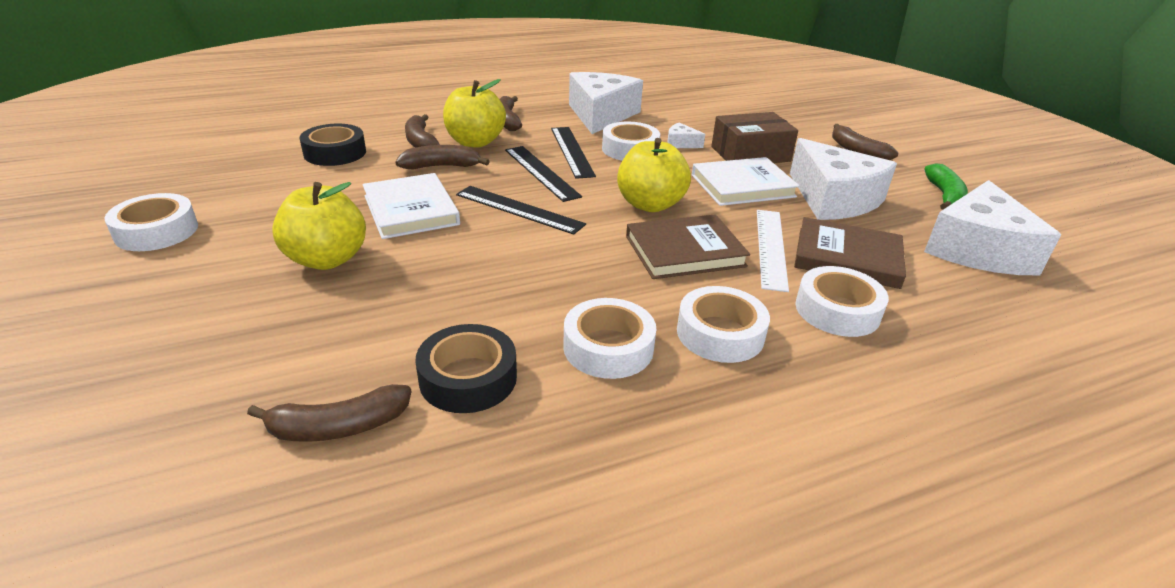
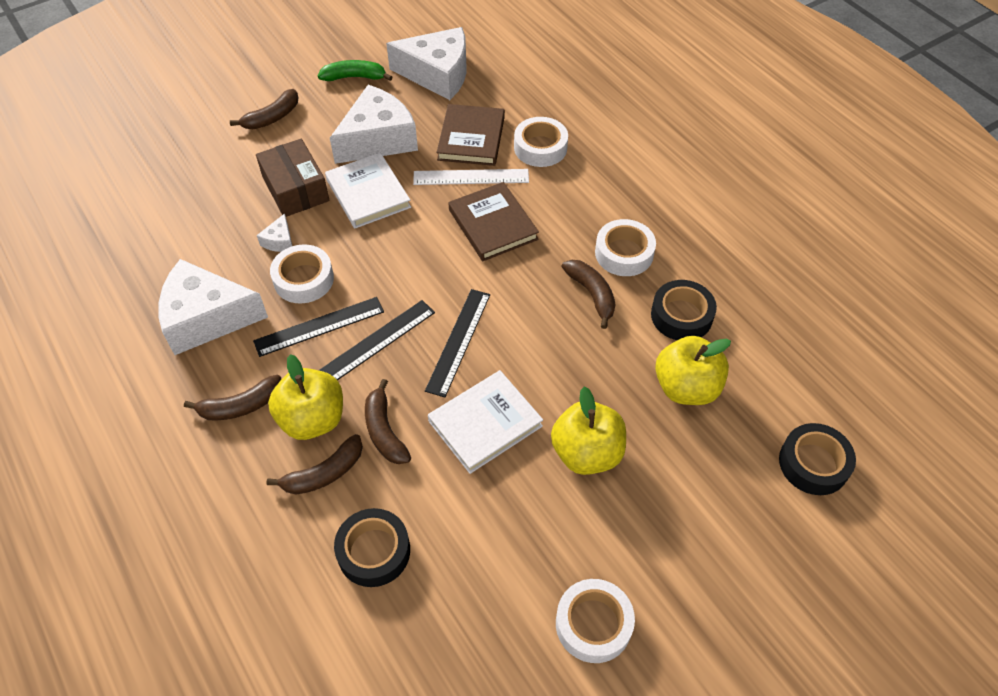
camera: 100 degrees left, 20 degrees up
(122, 449) = (813, 463): none -> black tape
(339, 427) = (747, 364): brown banana -> brown banana (591, 294)
(650, 204) = (422, 252): yellow apple -> yellow apple (686, 387)
(720, 333) = (587, 202): white tape -> none

